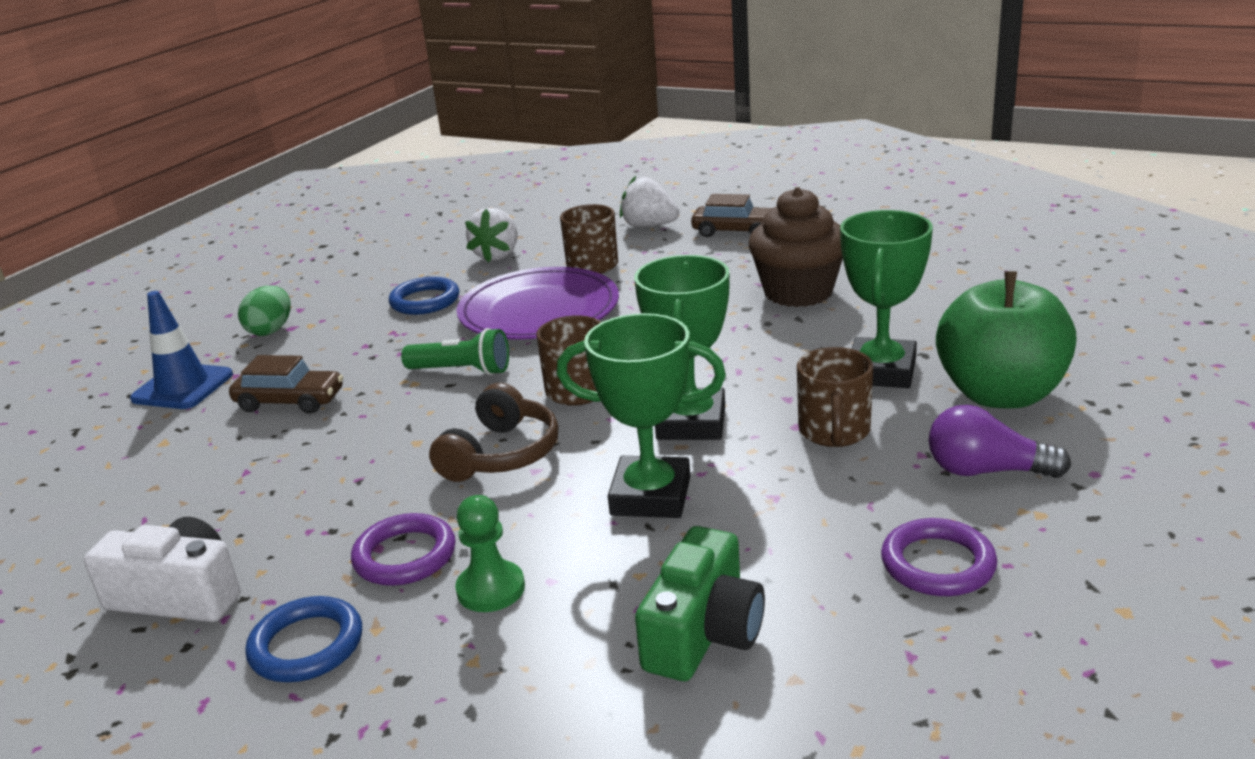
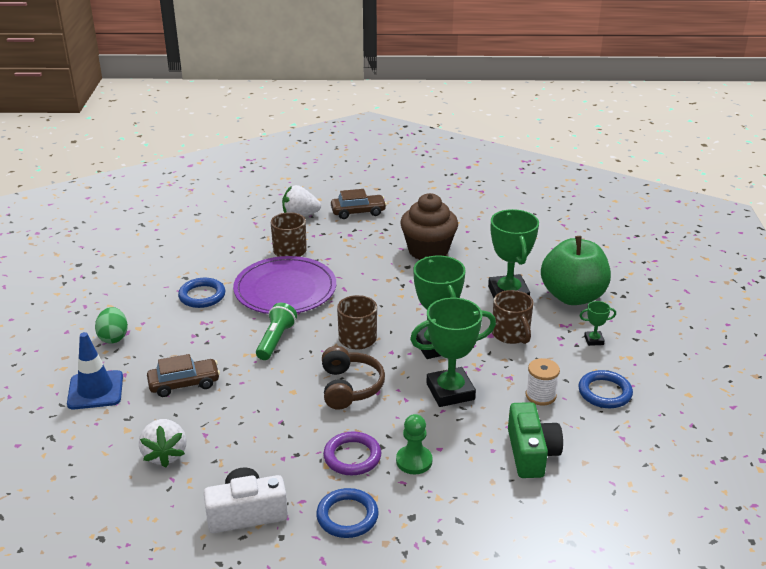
camera: 30 degrees left, 5 degrees up
(462, 371) = (276, 340): green flashlight -> green flashlight turned 60 degrees counterclockwise
(497, 255) = (218, 253): white strawberry -> white strawberry (165, 454)
(805, 539) = (540, 395): none -> white spool
(938, 564) = (604, 392): purple ring -> blue ring
(986, 471) = (594, 340): purple light bulb -> green trophy

